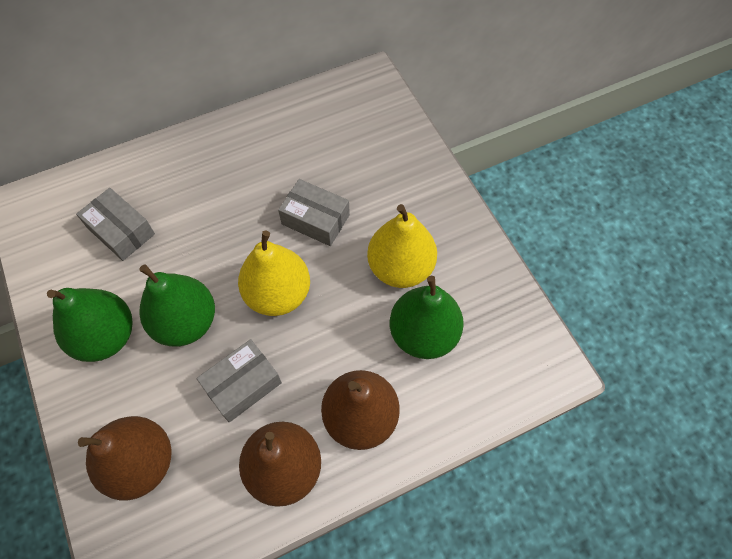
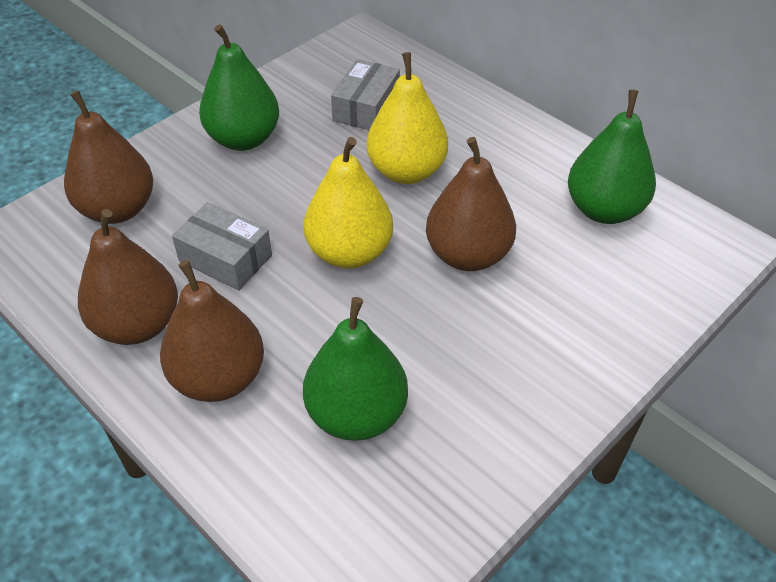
camera: 70 degrees right, 15 degrees down
(186, 322) = (282, 189): green pear -> green pear (604, 210)
(315, 219) = (468, 255): grey box -> brown pear
(400, 267) = (444, 361): yellow pear -> yellow pear (406, 171)

